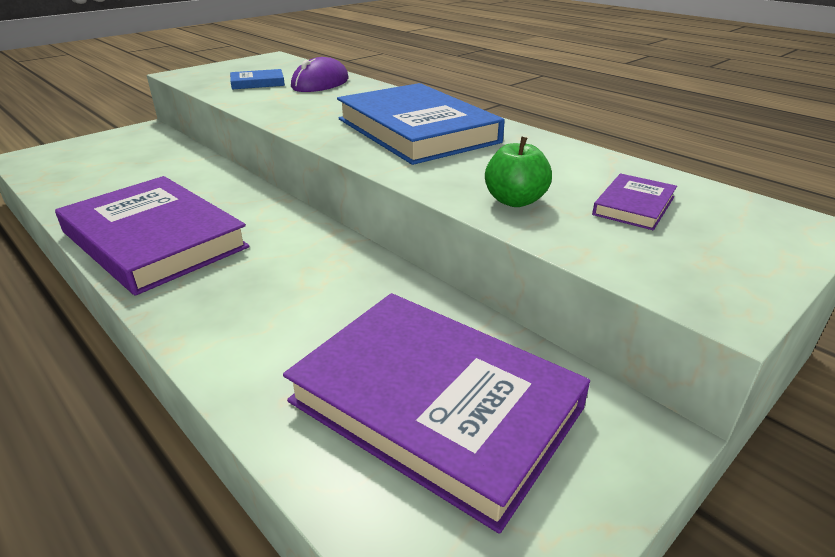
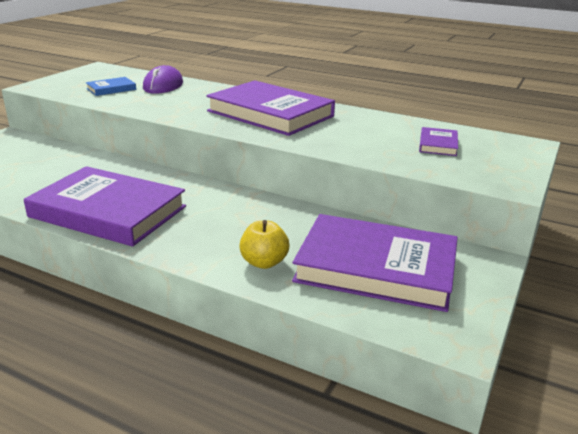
camera: 20 degrees left, 5 degrees down
(276, 356) = (264, 262): none -> yellow apple
(416, 130) = (270, 114): blue book -> purple book
(515, 201) = (370, 149): green apple -> none

